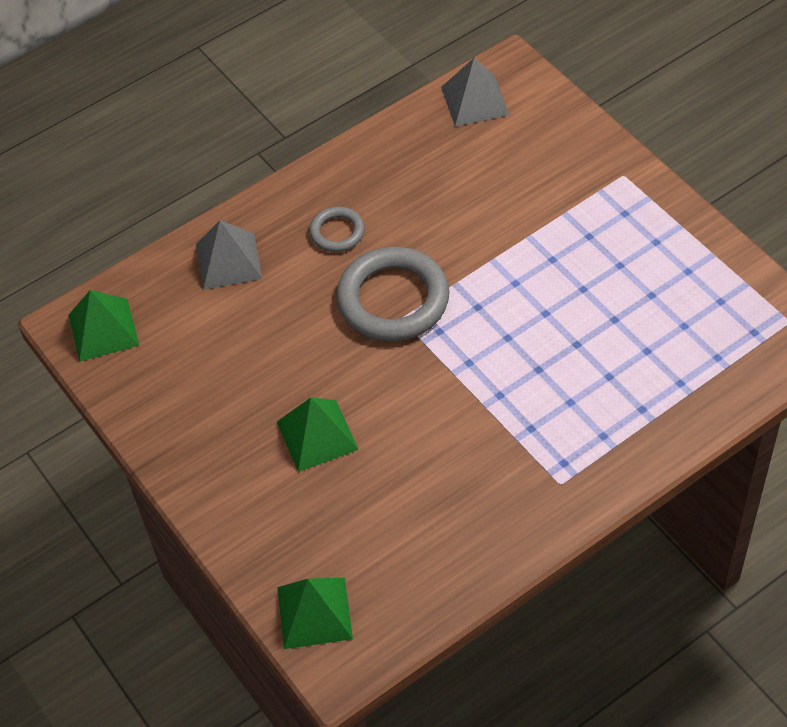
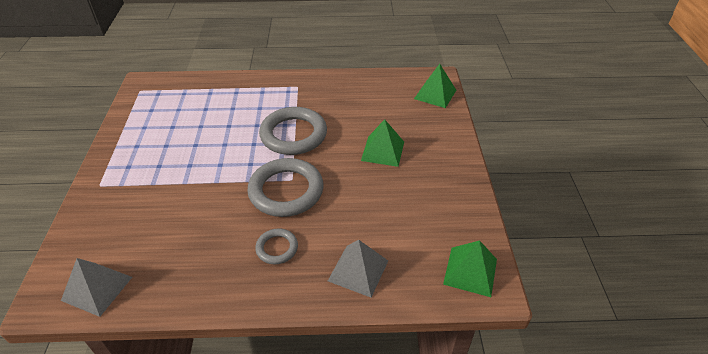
camera: 150 degrees left, 10 degrees down
(468, 386) = (293, 134): none -> grey ring

